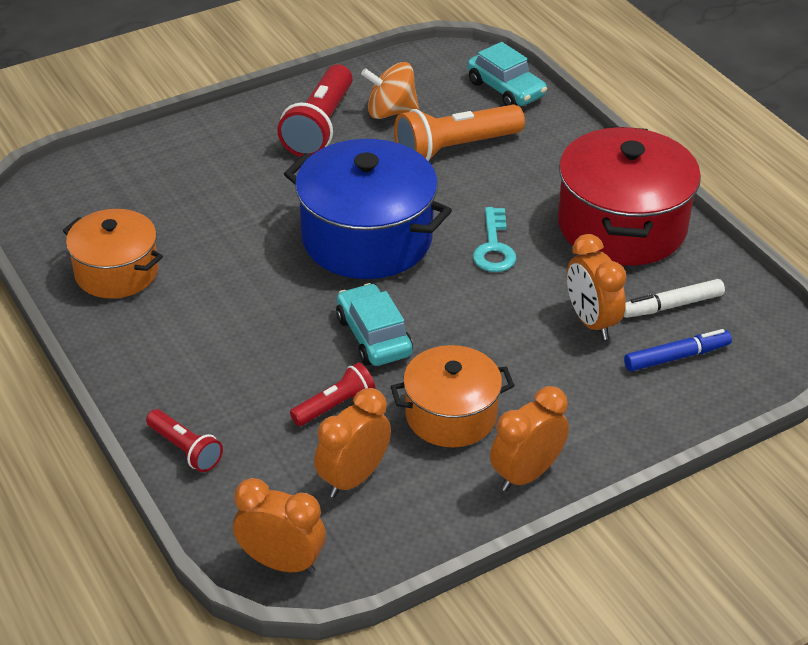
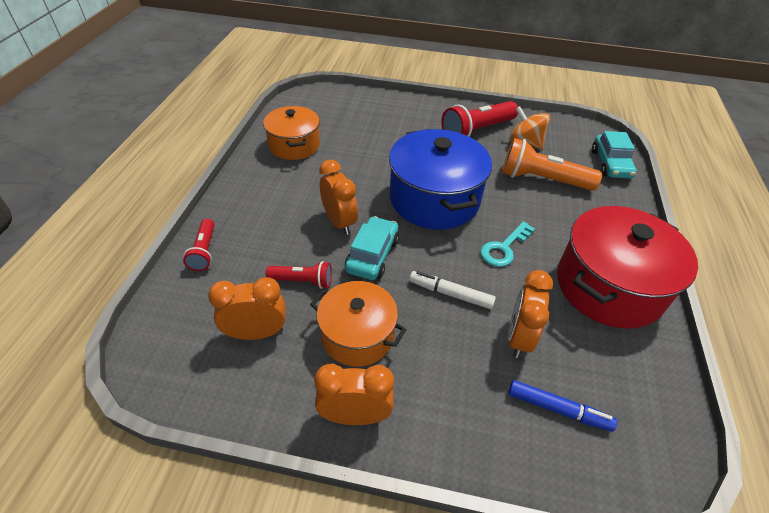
camera: 40 degrees right, 5 degrees up
(281, 562) = (156, 355): orange clock -> orange clock (339, 222)
(672, 305) = (592, 366): white marker -> white marker (450, 294)

